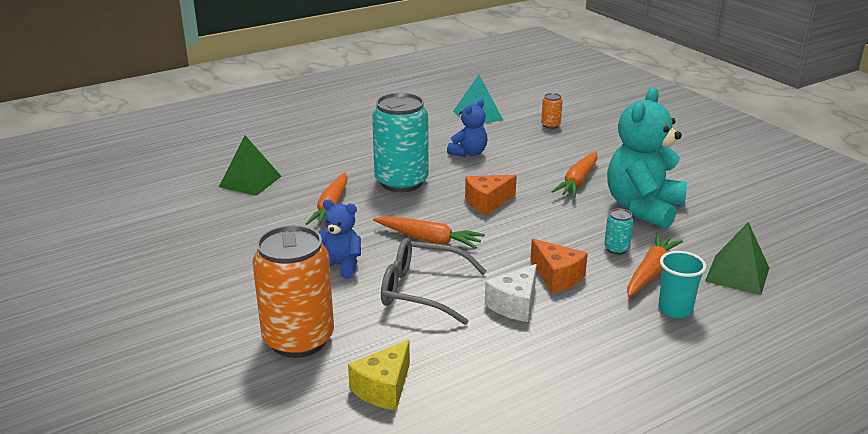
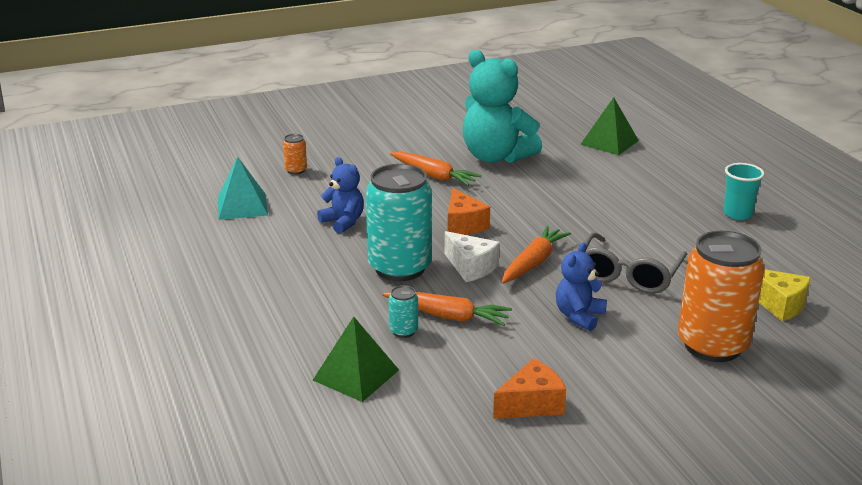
camera: 80 degrees left, 0 degrees up
(514, 305) = (652, 233): white cheese -> white cheese (471, 267)
(557, 276) = (607, 210): orange cheese -> orange cheese (531, 404)
(616, 249) = (565, 179): turquoise can -> turquoise can (403, 331)
(650, 273) = (604, 172): orange carrot -> none
(675, 309) = (658, 172): turquoise cup -> turquoise cup (737, 214)

